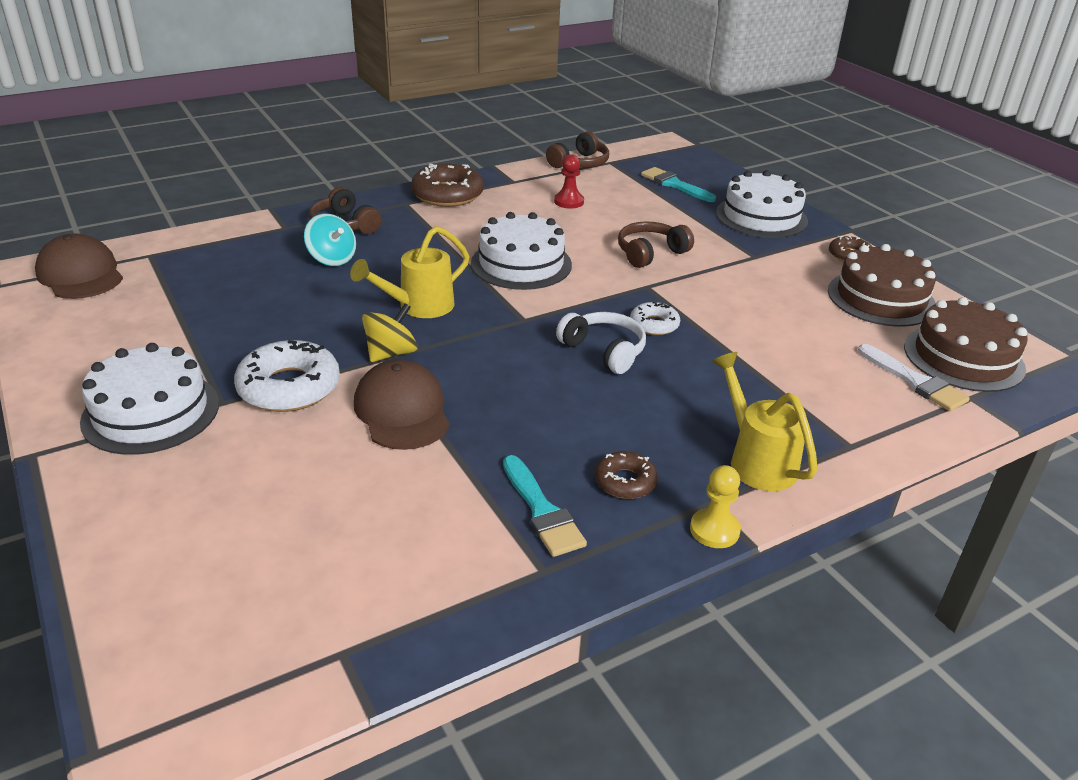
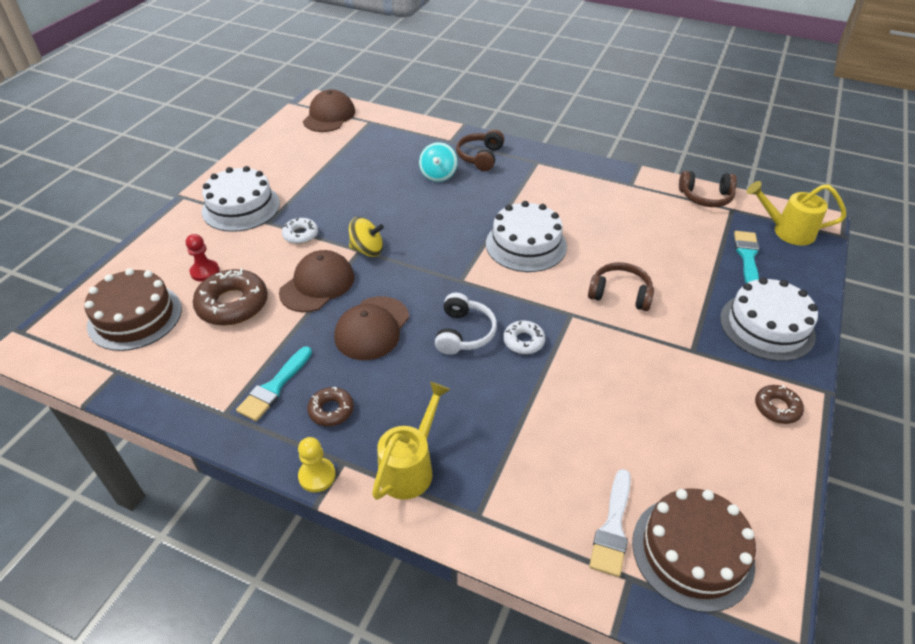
camera: 55 degrees right, 10 degrees up
(289, 387) = (300, 235): white donut -> white donut, size x0.55
(419, 307) = (426, 233): yellow watering can -> yellow watering can (787, 231)
(447, 195) = (571, 170): brown donut -> brown donut (232, 304)
(527, 402) = (372, 328): none -> brown cap
(569, 202) = (639, 221): red pawn -> red pawn (205, 272)
(881, 298) = (727, 457): brown cake -> brown cake (135, 317)

